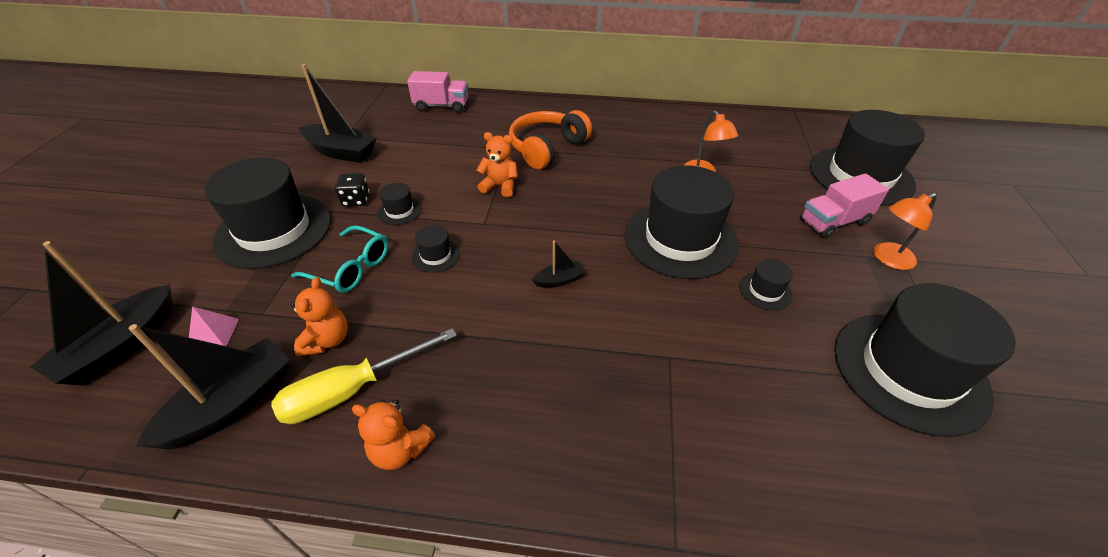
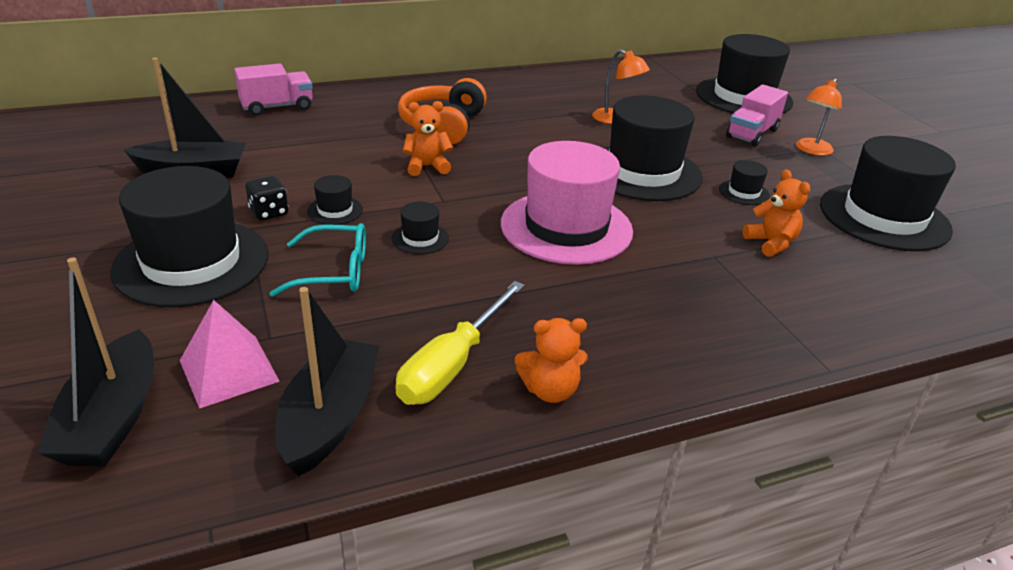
camera: 30 degrees left, 10 degrees down
(213, 334) = (229, 370): pink pyramid -> pink pyramid, size x1.61
(327, 340) = (378, 336): orange teddy bear -> orange teddy bear (771, 243)
(559, 280) = (566, 227): black boat -> pink hat

